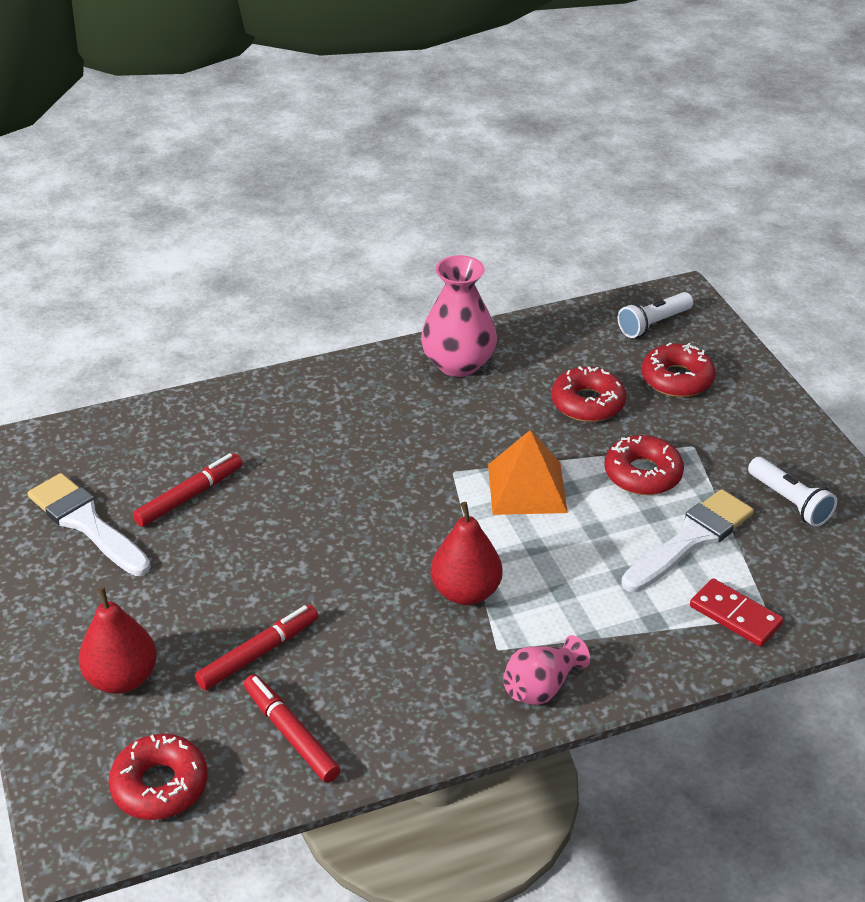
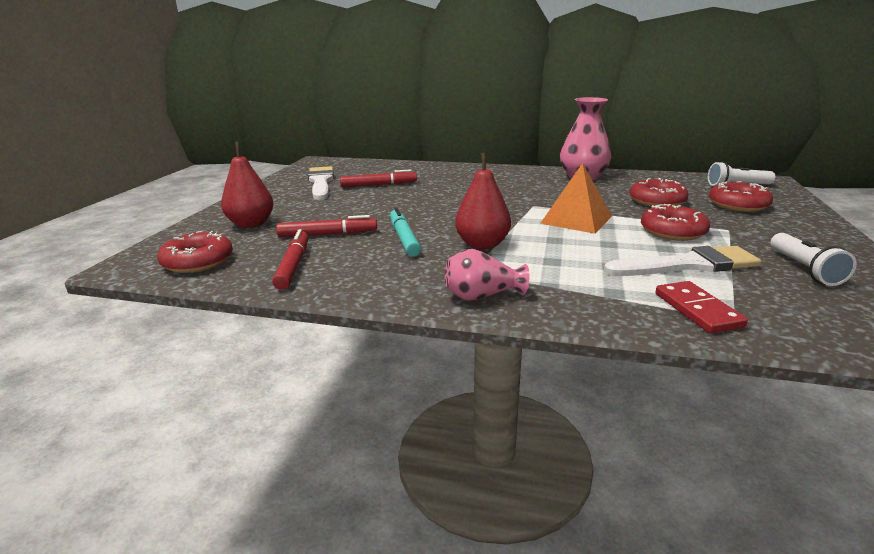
camera: 35 degrees right, 15 degrees down
(363, 618) = (404, 238): none -> turquoise marker

